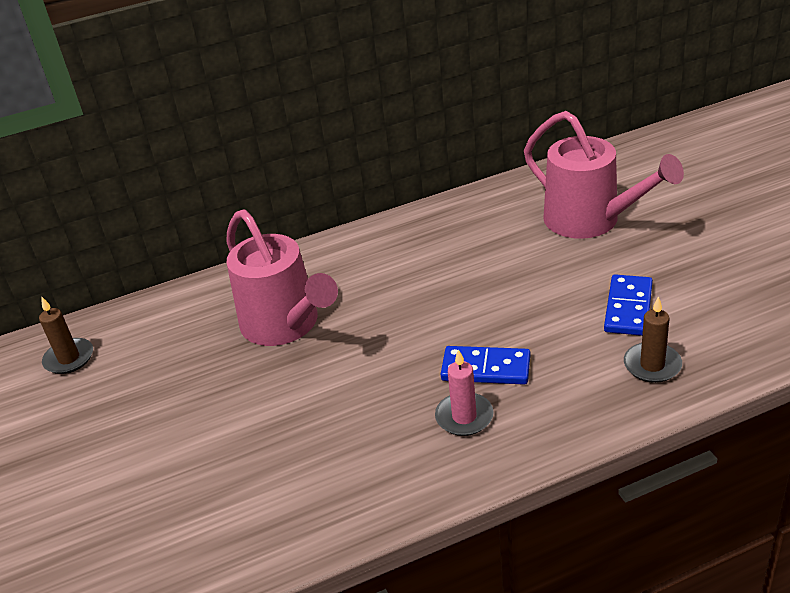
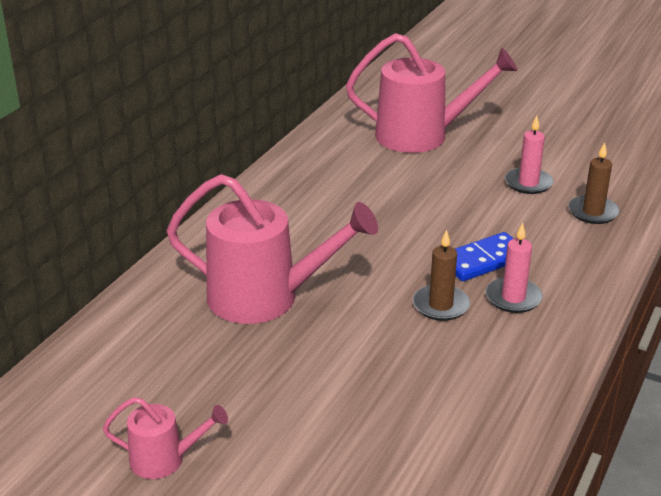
camera: 45 degrees left, 5 degrees down
(69, 358) = (60, 419): brown candle -> brown candle (441, 305)
(84, 421) = (165, 460): none -> pink watering can
(628, 308) = (528, 183): blue domino -> pink candle

